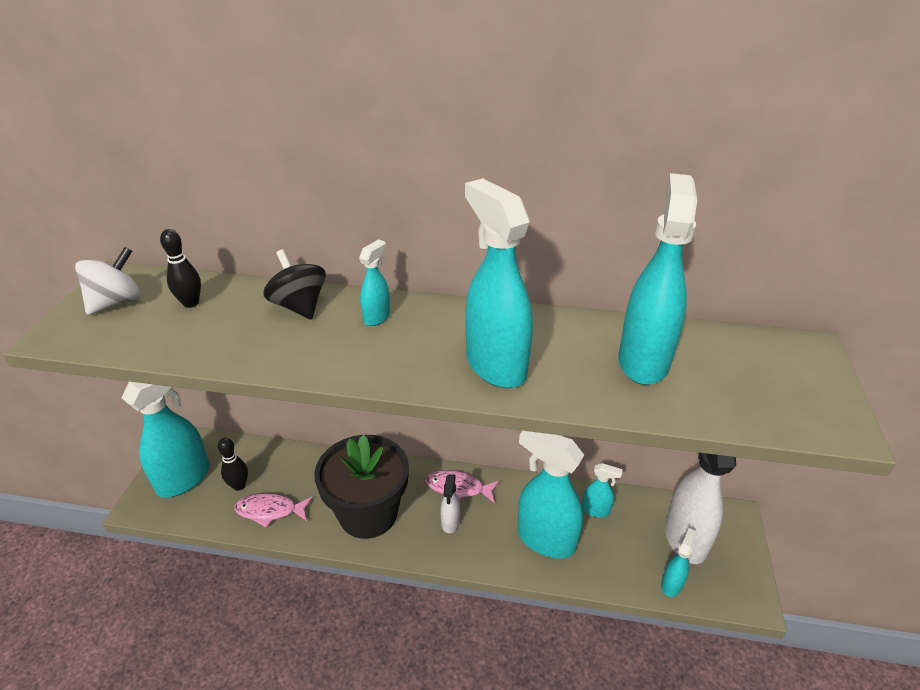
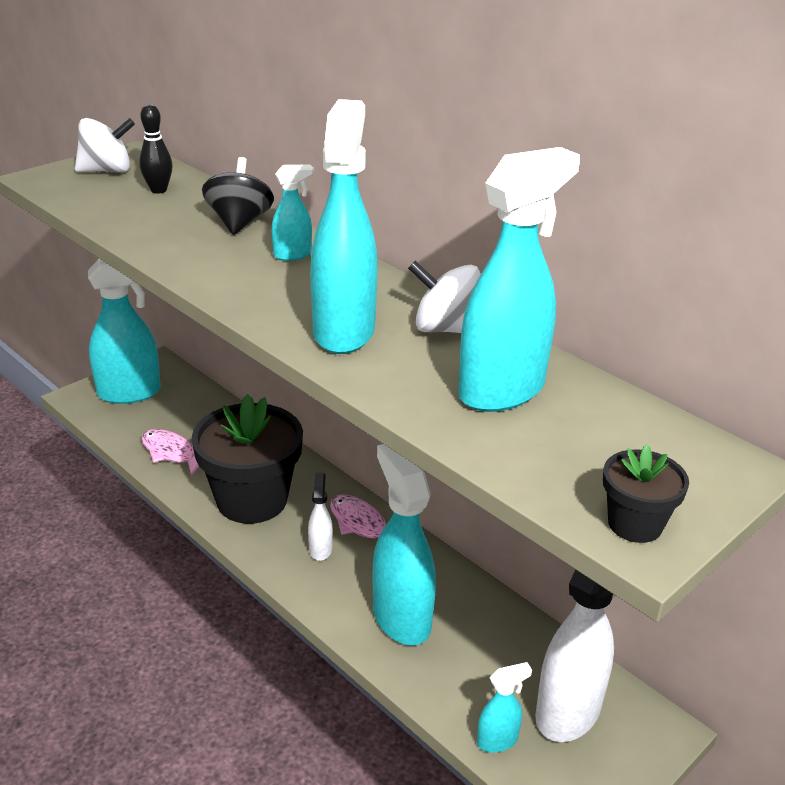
camera: 35 degrees right, 5 degrees down
(239, 485) = (167, 420): black bowling pin -> none
(450, 522) = (320, 549): white spray bottle -> white spray bottle turned 135 degrees clockwise
(553, 330) = (446, 329): none -> white spinning top
(596, 510) = (489, 624): turquoise spray bottle -> none
(822, 418) = (635, 524): none -> black flower pot

